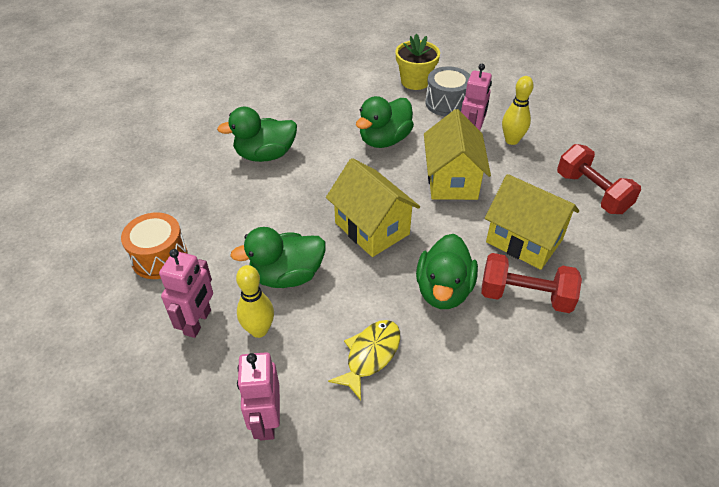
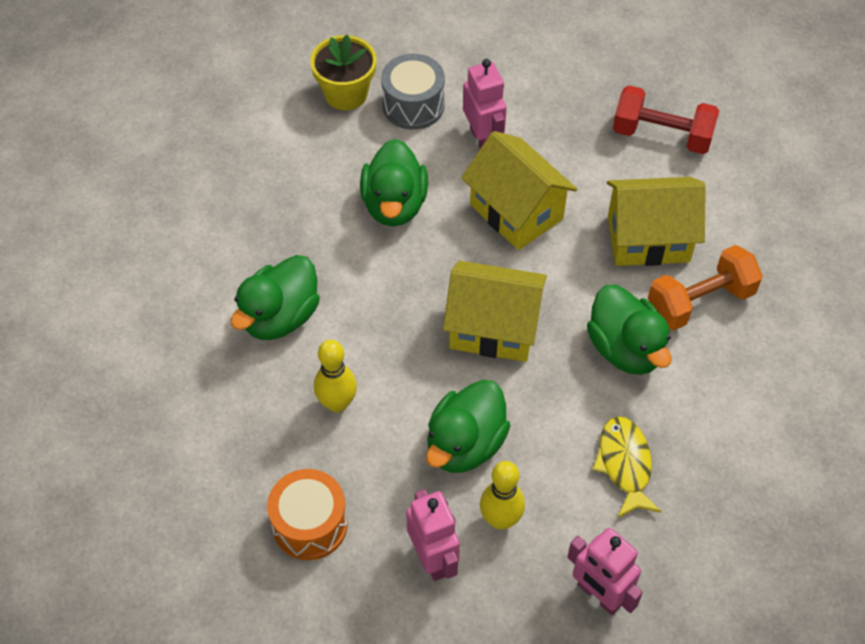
camera: 40 degrees left, 10 degrees up
(511, 140) = (529, 115): yellow bowling pin -> yellow bowling pin (337, 403)
(525, 296) = (700, 301): red dumbbell -> orange dumbbell

